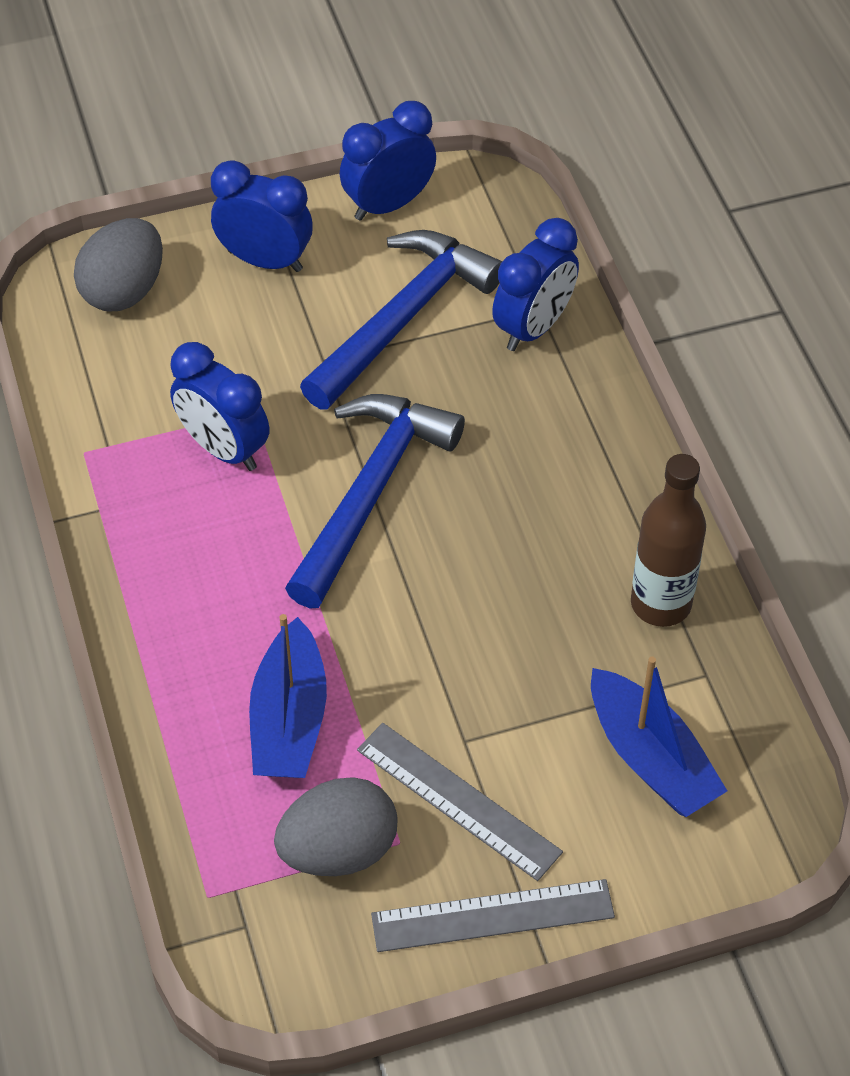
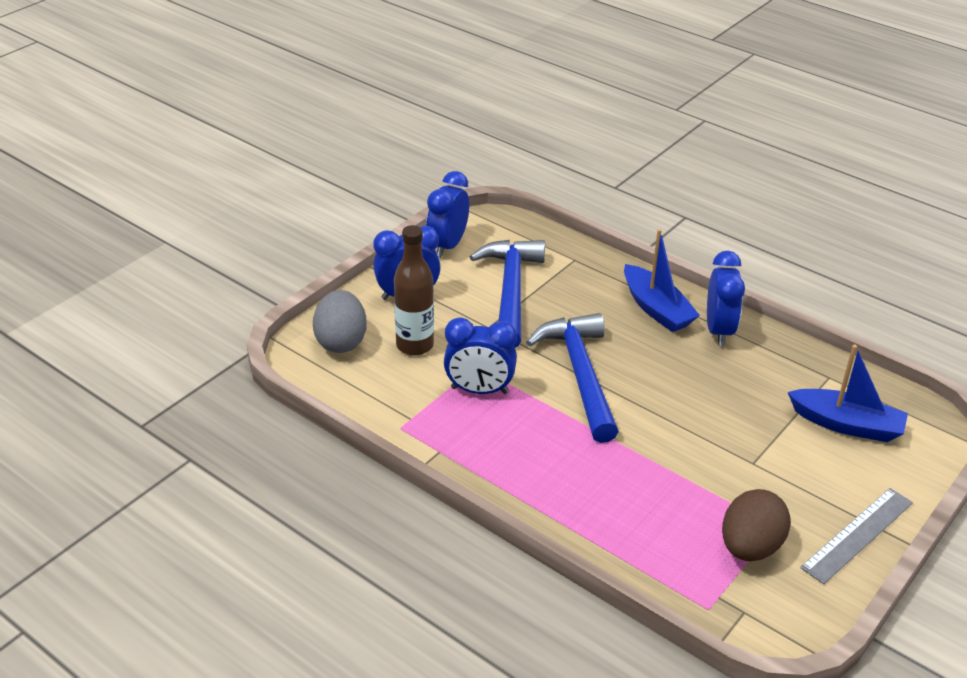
camera: 35 degrees left, 15 degrees down
(289, 719) = (655, 499): blue boat -> blue boat (656, 309)
(338, 850) = (750, 547): grey egg -> brown egg
(458, 800) = (781, 491): grey ruler -> none
(533, 328) = (581, 268): blue clock -> blue clock (719, 330)
(660, 604) = (774, 357): brown bottle -> brown bottle (415, 345)

